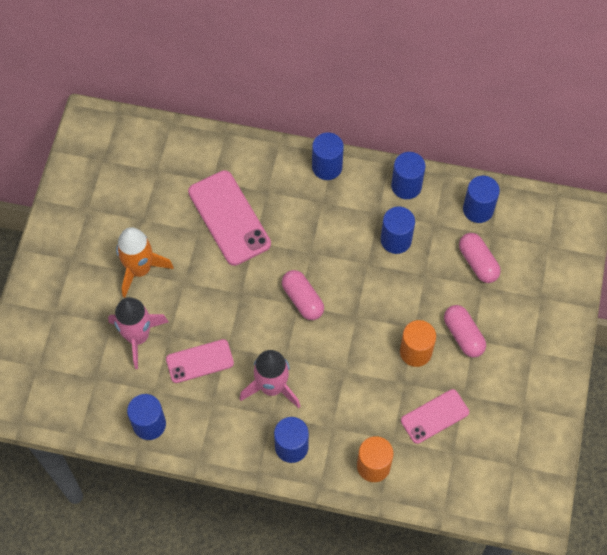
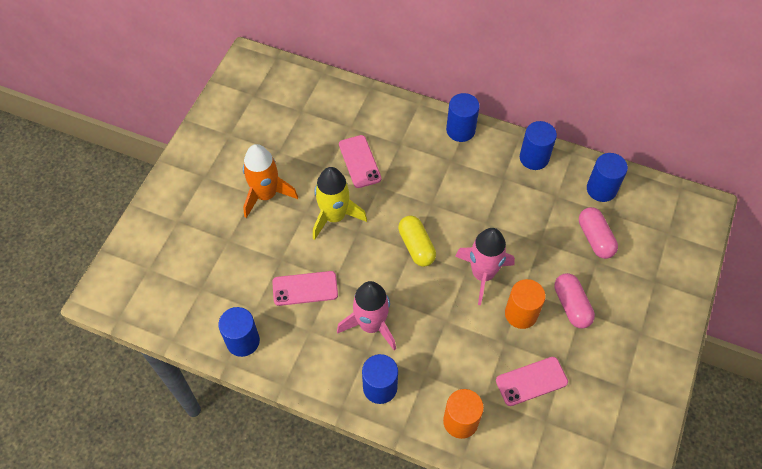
camera: 10 degrees right, 5 degrees down
(138, 337) = (250, 256): pink rocket -> pink rocket (483, 274)
(214, 281) = (334, 216): none -> yellow rocket
(229, 218) = (359, 161): pink phone -> pink phone, size x0.62
(302, 299) = (416, 246): pink capsule -> yellow capsule
(396, 240) = (516, 205): blue cylinder -> none

